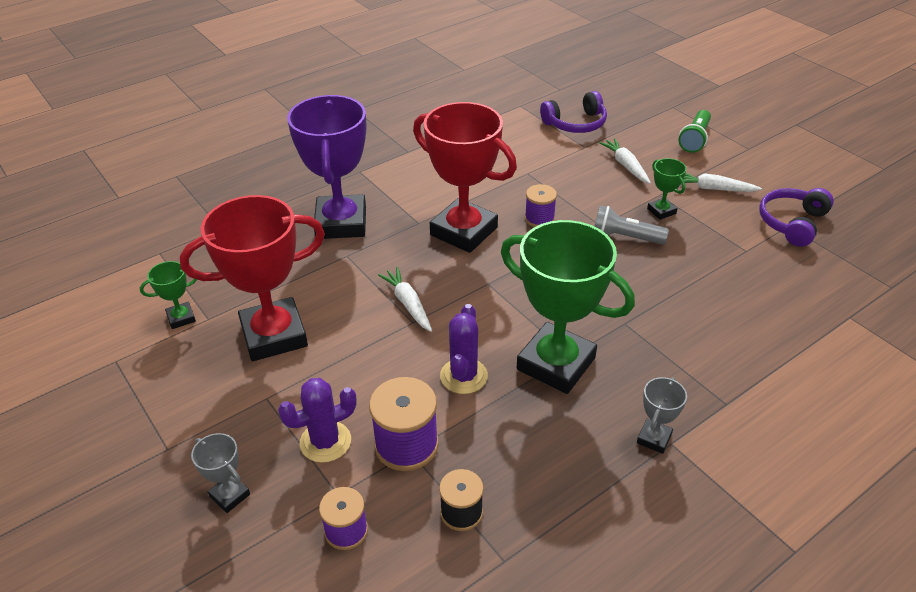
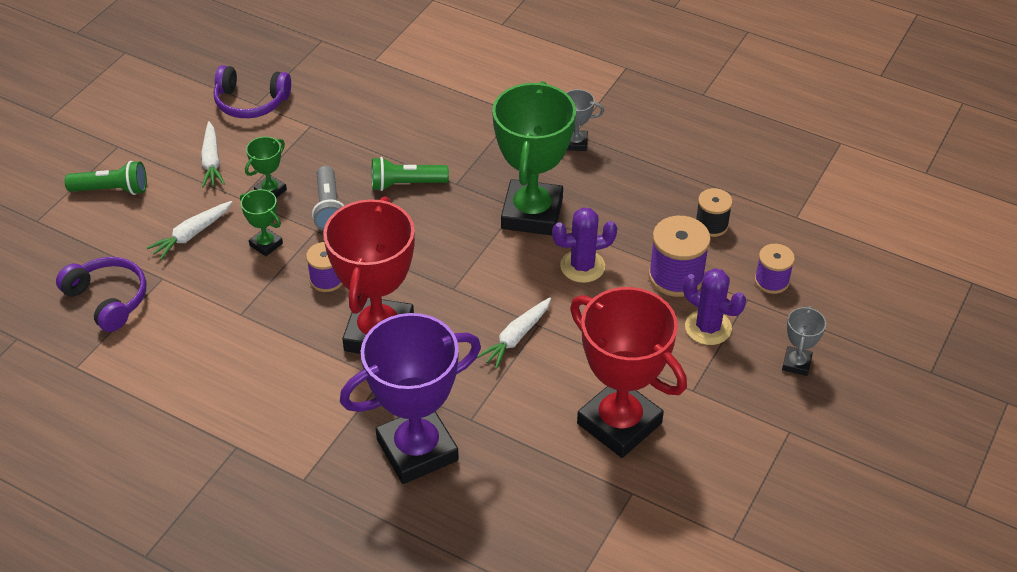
camera: 115 degrees left, 5 degrees up
(181, 318) = (645, 517): green trophy -> green trophy (266, 244)
(638, 290) = (406, 184): none -> green flashlight

